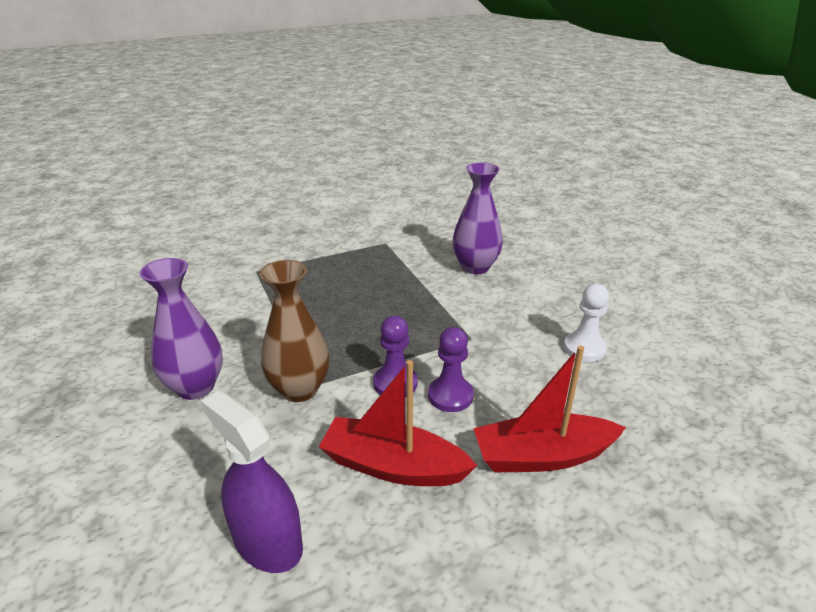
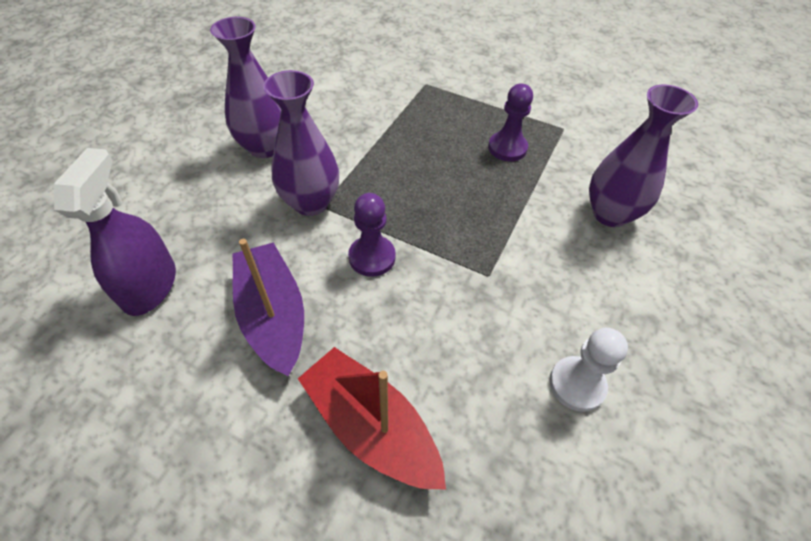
camera: 50 degrees right, 20 degrees up
(299, 389) = (311, 203): brown vase -> purple vase
(393, 466) = (273, 316): red boat -> purple boat
(450, 396) = (391, 306): purple pawn -> purple pawn (507, 148)

